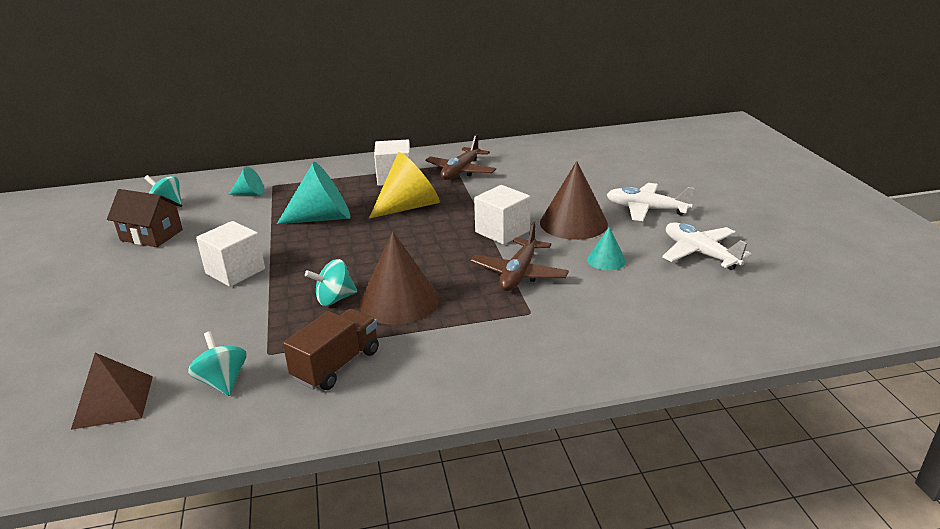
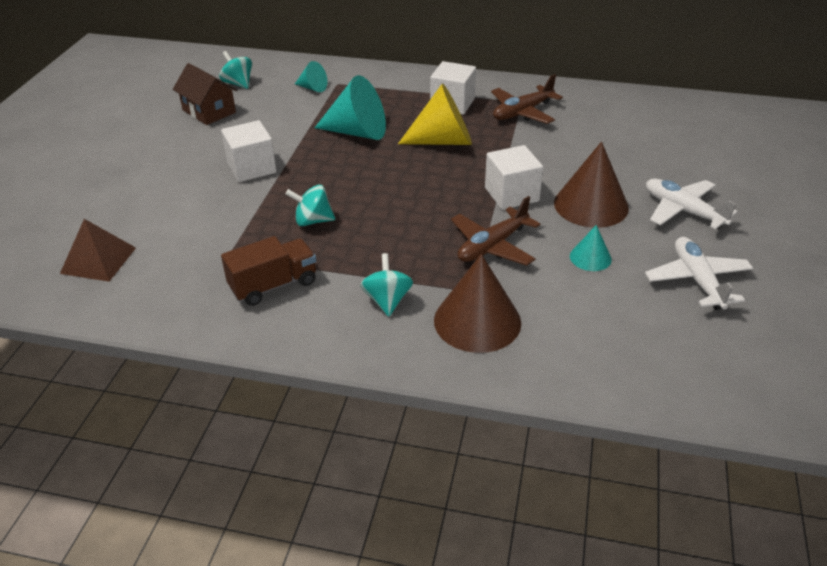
camera: 25 degrees right, 10 degrees up
(223, 381) = (181, 270): turquoise spinning top -> turquoise spinning top (387, 300)
(399, 301) = (365, 240): brown cone -> brown cone (477, 321)

